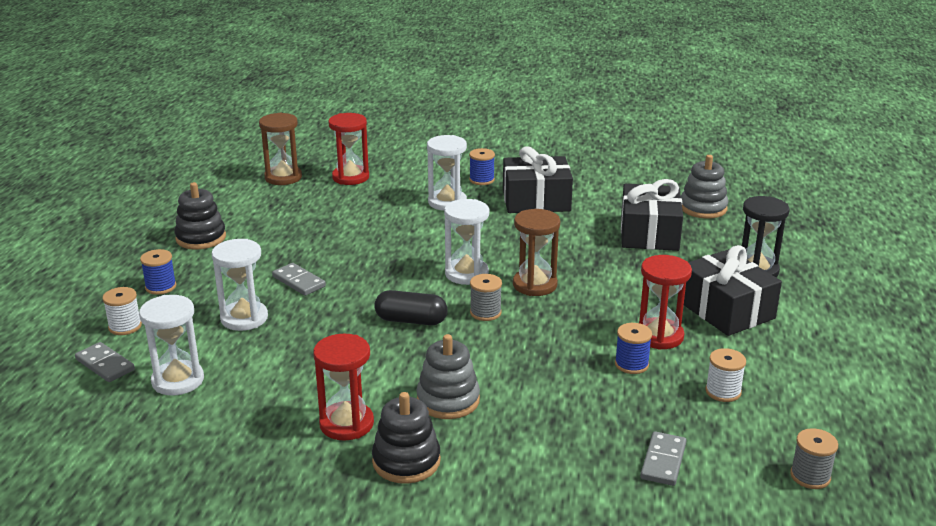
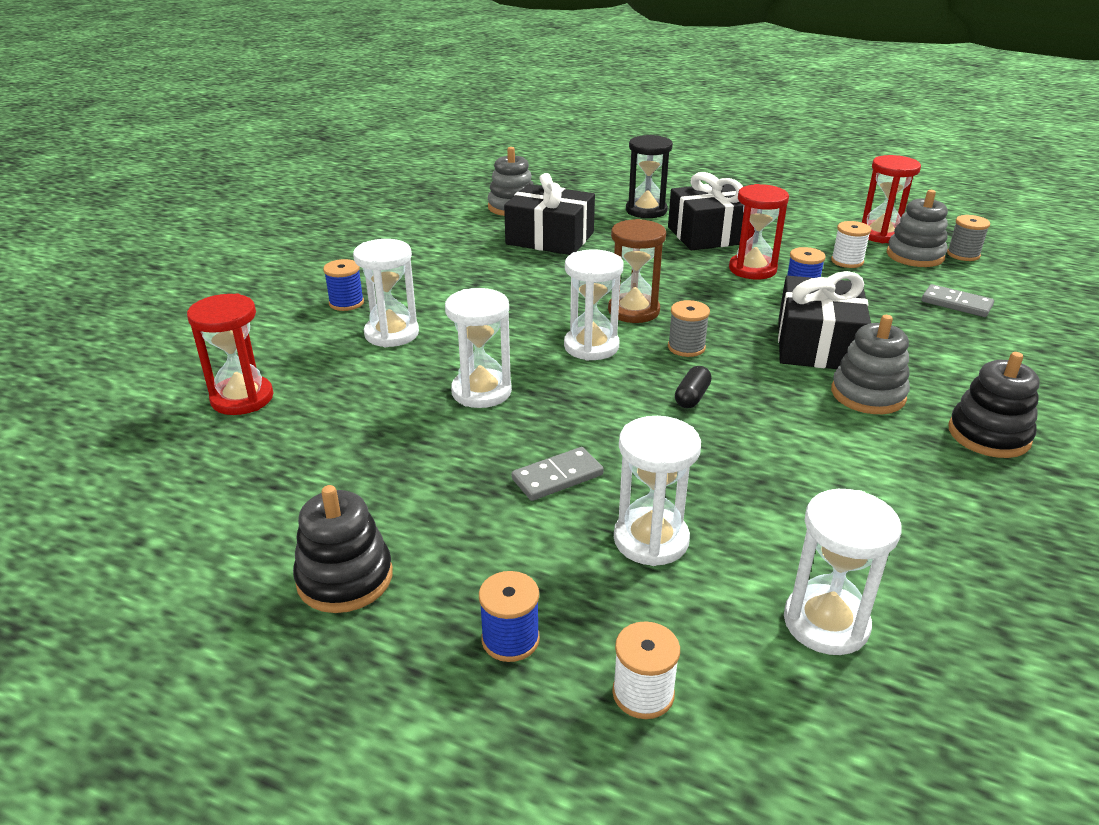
camera: 75 degrees left, 5 degrees up
(105, 365) = (772, 722): grey domino -> none
(283, 177) = (177, 464): brown hourglass -> none
(346, 424) = (922, 469): red hourglass -> red hourglass (880, 234)
(386, 243) = (481, 392): none -> white hourglass
(411, 320) = (692, 397): black capsule -> black capsule, size x0.64
(536, 200) = (432, 280): black gift -> black gift (817, 345)
(776, 439) = (915, 255): none -> grey stacking toy

